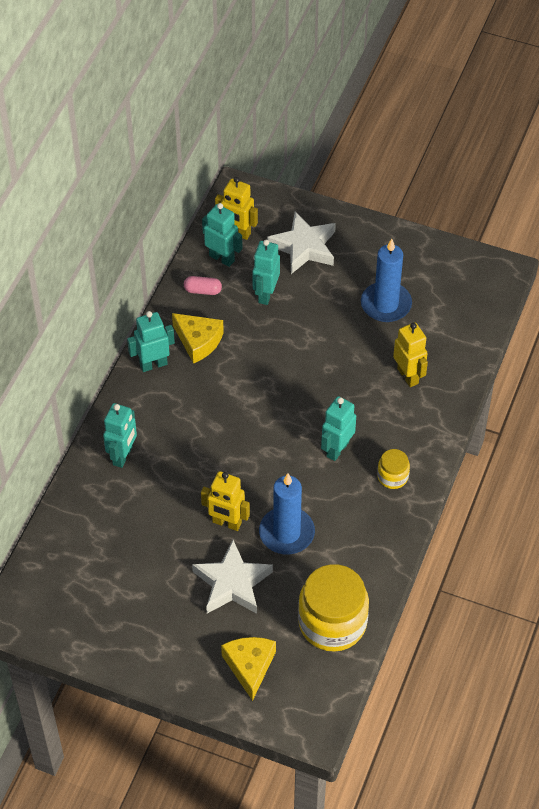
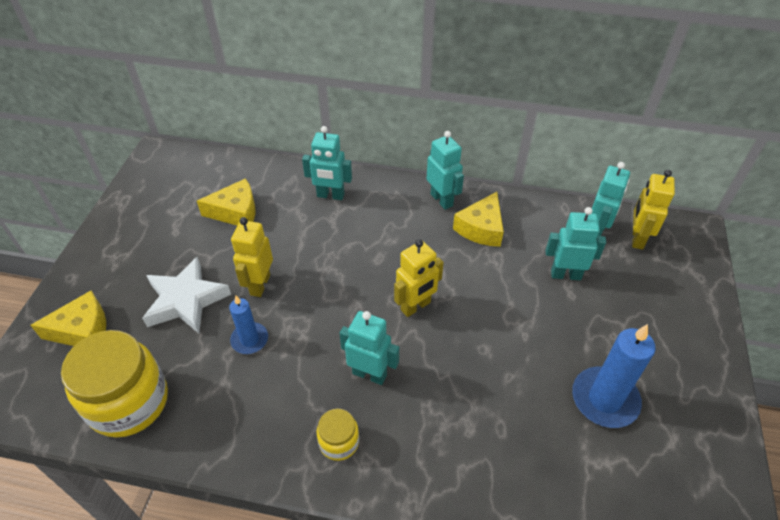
camera: 80 degrees right, 5 degrees down
(125, 540) = (236, 212): none -> yellow cheese
(203, 290) = (547, 222): pink capsule -> none
(286, 533) = (249, 340): blue candle -> blue candle, size x0.60
(304, 247) = (650, 300): white star -> none
(408, 376) = (500, 441): yellow robot -> yellow robot (416, 306)

